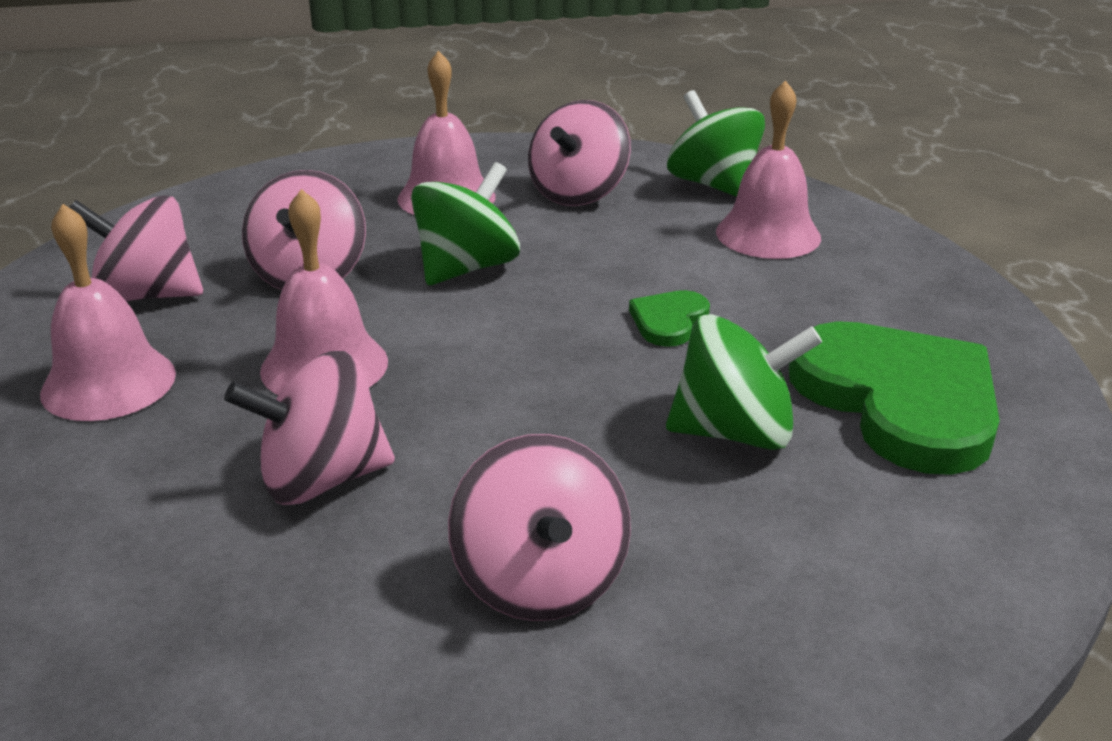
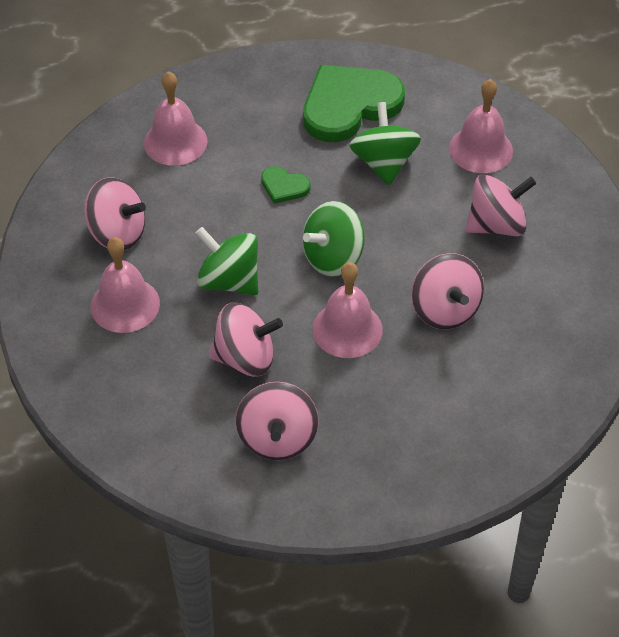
camera: 95 degrees left, 20 degrees up
(108, 383) = (377, 424): pink bell -> pink bell (480, 149)
(713, 185) = (102, 165): green spinning top -> green spinning top (333, 258)

